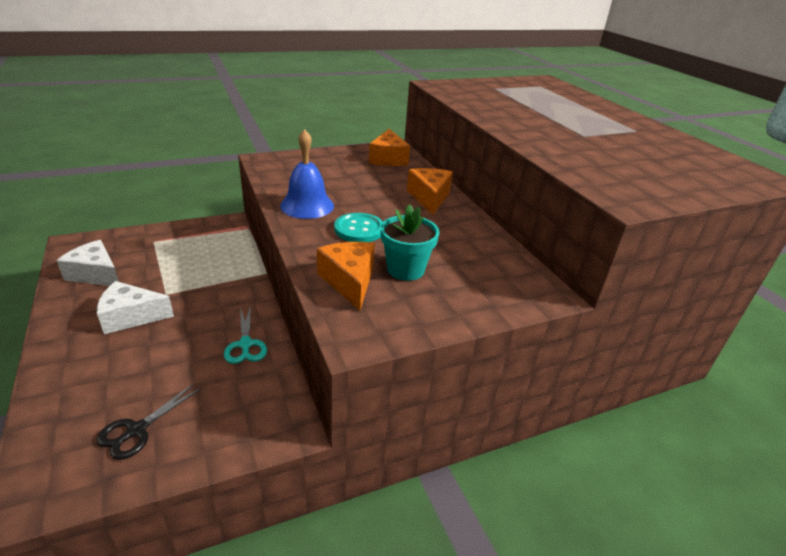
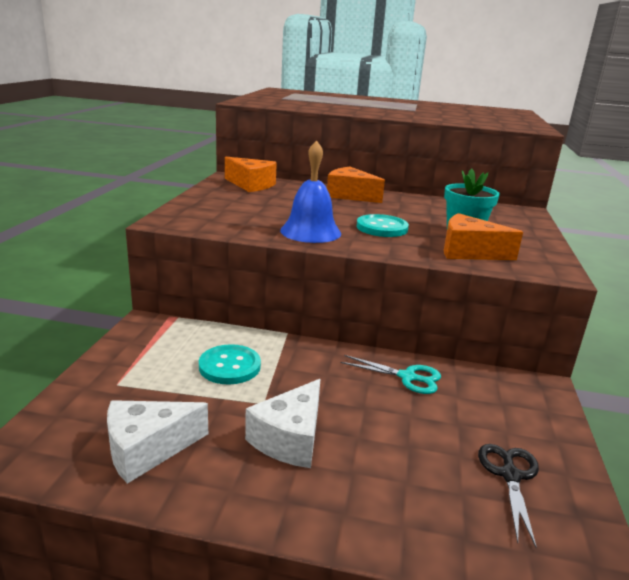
camera: 55 degrees left, 10 degrees down
(137, 430) = (510, 475): black scissors -> black scissors turned 150 degrees counterclockwise
(200, 267) = (229, 366): none -> turquoise button

